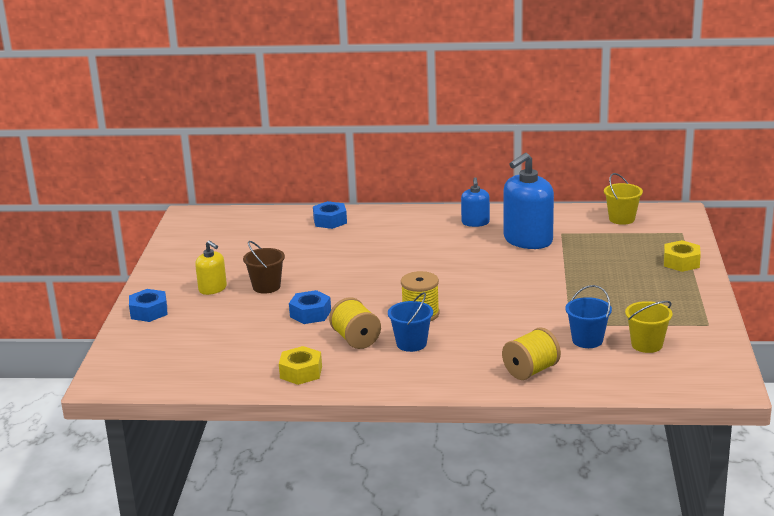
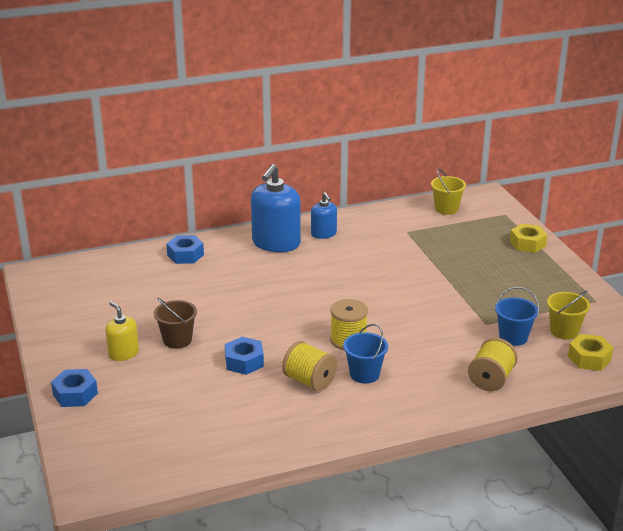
camera: 25 degrees left, 5 degrees up
(212, 289) = (123, 353): yellow soap dispenser -> yellow soap dispenser turned 150 degrees counterclockwise
(301, 372) = (285, 430): yellow nut -> yellow nut (589, 358)
(527, 240) = (384, 244): blue soap dispenser -> blue soap dispenser (276, 243)

